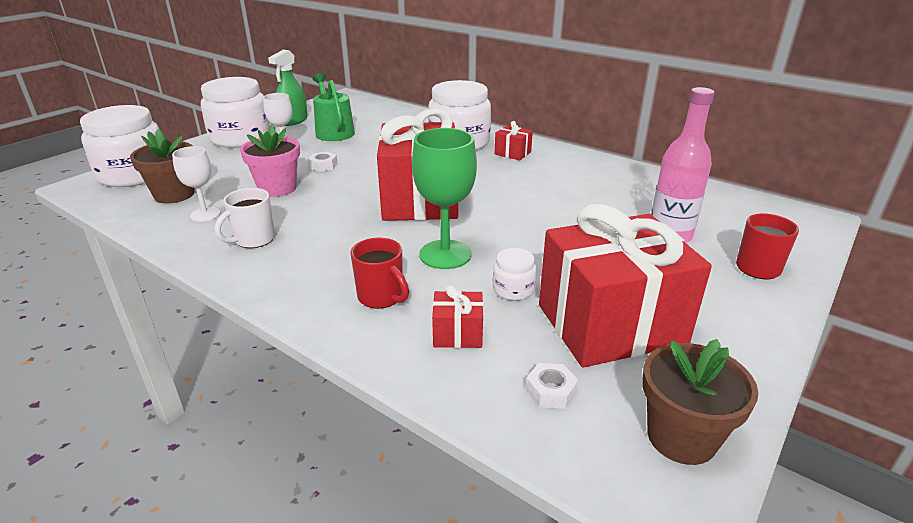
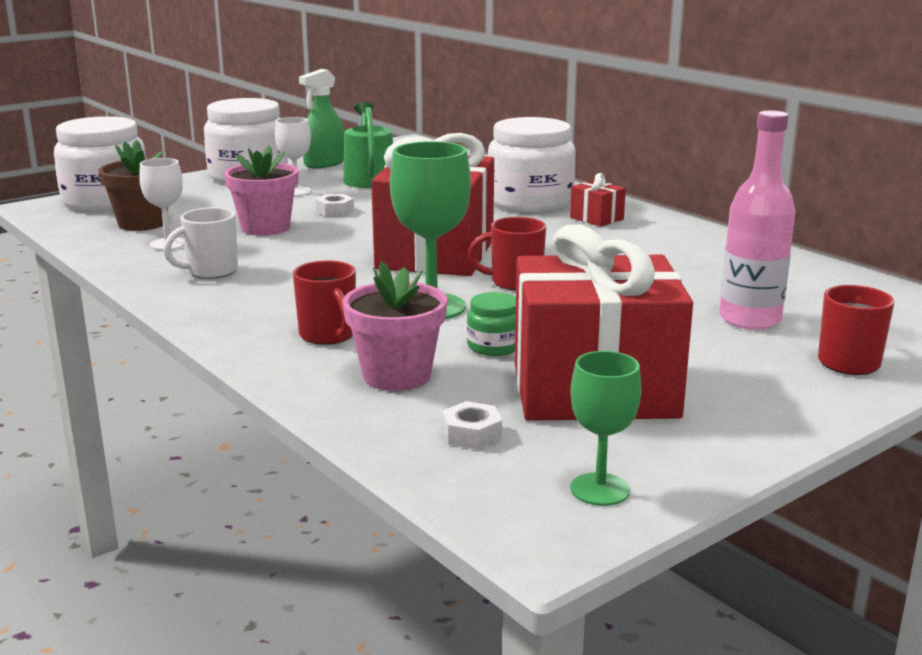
camera: 15 degrees right, 10 degrees down
(458, 334) = (397, 376): red gift -> pink flower pot
(491, 221) = (514, 282): none -> red mug
(513, 289) = (494, 346): white jar -> green jar
(681, 437) = (600, 489): brown flower pot -> green goblet

